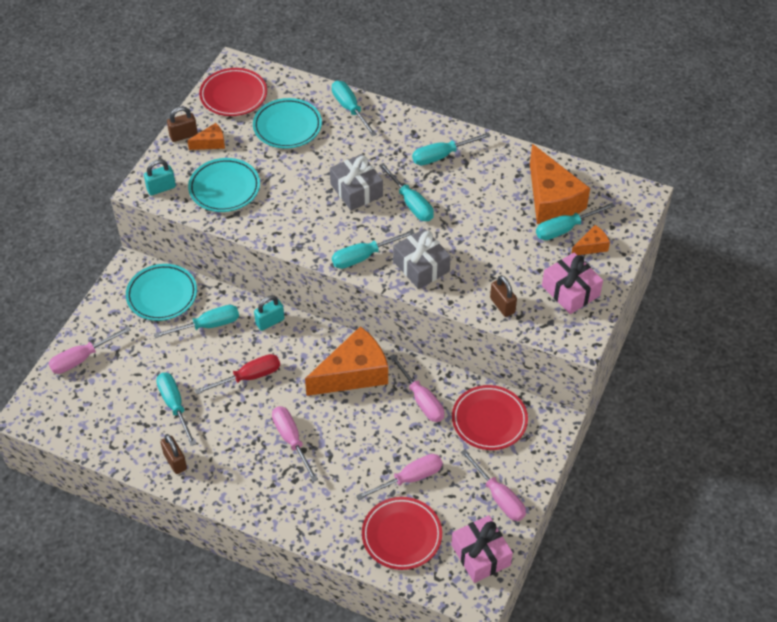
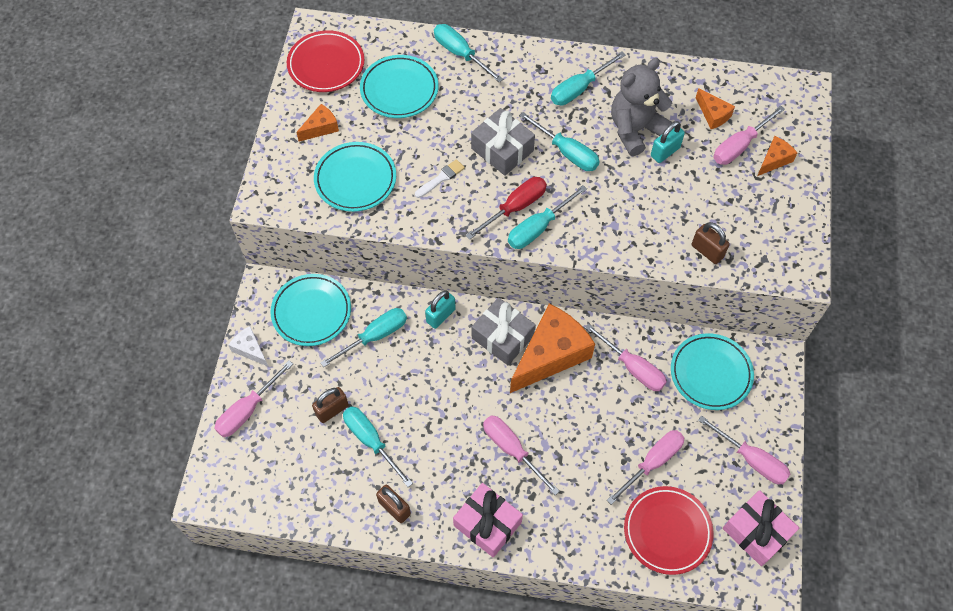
camera: 15 degrees left, 10 degrees up
(100, 313) = (250, 349): none -> white cheese
(161, 188) = (284, 195): turquoise padlock -> turquoise padlock (665, 152)
(183, 135) = (286, 125): brown padlock -> brown padlock (332, 410)
(249, 377) = (440, 386): red screwdriver -> red screwdriver (515, 207)
(296, 202) = (441, 178): none -> white brush
(421, 266) = (604, 225): grey gift -> grey gift (502, 337)
(477, 198) = (635, 130): none -> grey teddy bear
(489, 420) = (710, 373): red plate -> turquoise plate
(551, 199) = (713, 114): orange cheese -> orange cheese, size x0.46
(565, 229) = (739, 146): turquoise screwdriver -> pink screwdriver
(570, 291) = (771, 217): pink gift -> pink gift (487, 524)

